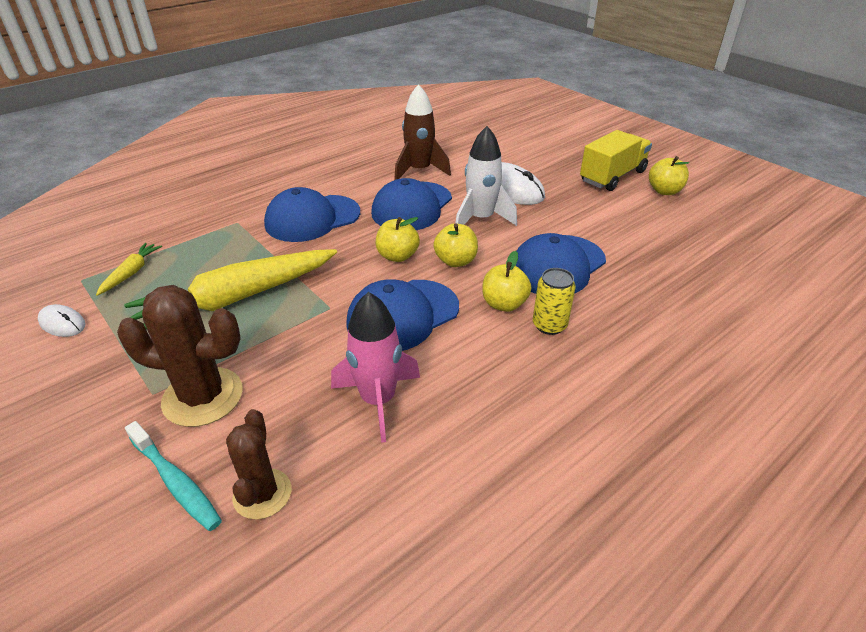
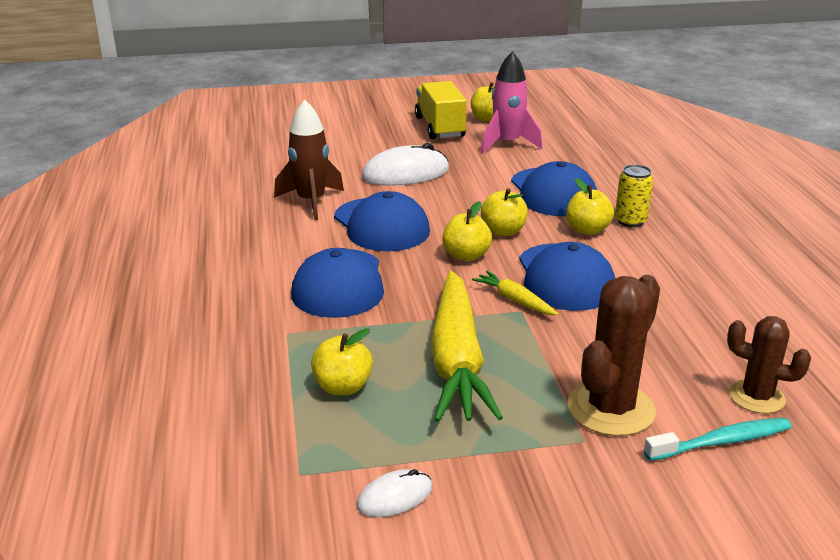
camera: 60 degrees left, 10 degrees down
(131, 273) = (326, 428): yellow carrot -> yellow carrot (514, 300)
(181, 263) = (343, 387): none -> yellow apple
(378, 400) = (674, 318): pink rocket -> pink rocket (507, 144)
(481, 219) = (445, 200): white rocket -> none

